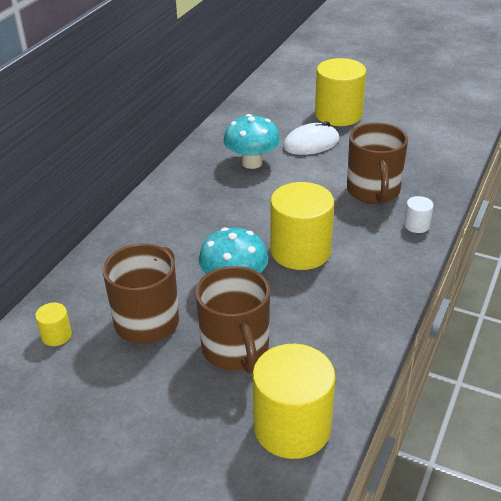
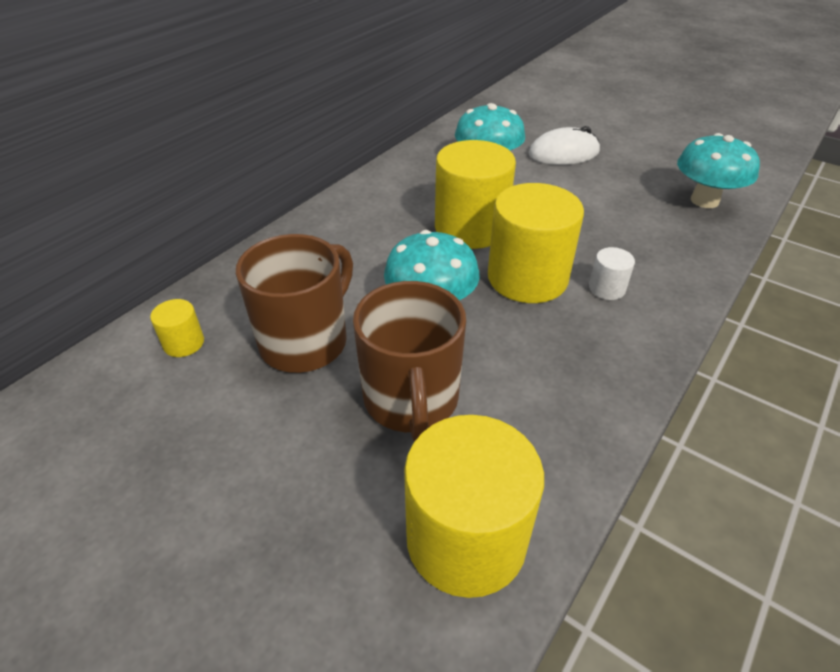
camera: 10 degrees right, 5 degrees up
(338, 114) = (602, 126): yellow cylinder -> yellow cylinder (470, 228)
(373, 191) = (635, 216): brown mug -> none
(416, 225) = (689, 265): white cylinder -> white cylinder (607, 288)
(423, 172) = (704, 200): none -> turquoise mushroom

